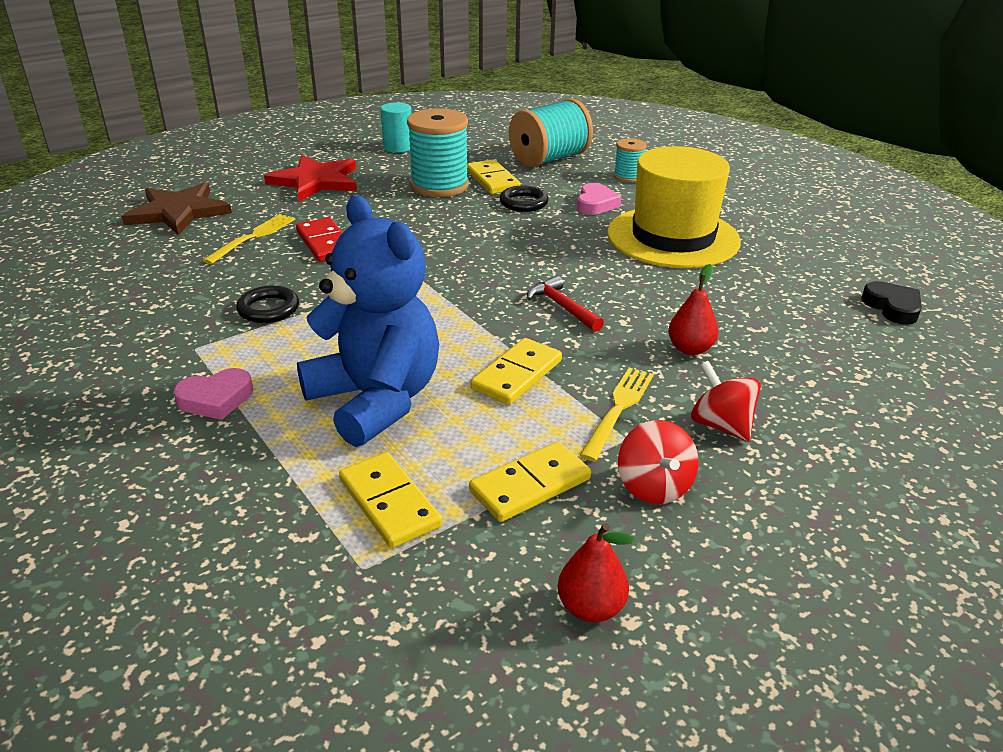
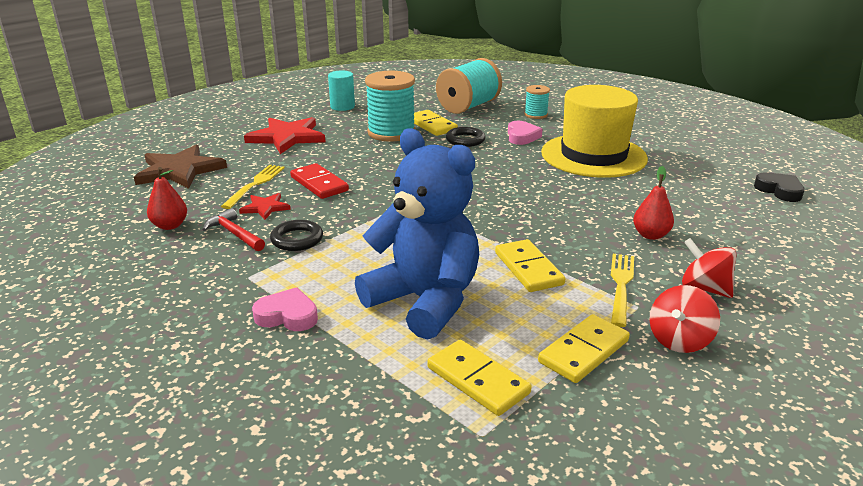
camera: 10 degrees left, 5 degrees down
(216, 399) = (287, 316): pink heart -> pink heart turned 135 degrees counterclockwise
(251, 266) = (265, 207): none -> red star
(516, 375) = (528, 269): yellow domino -> yellow domino turned 45 degrees counterclockwise
(562, 307) = (536, 214): red hammer -> red hammer (234, 233)
(591, 607) = (681, 439): red pear -> red pear (170, 225)
(654, 486) = (679, 340): red spinning top -> red spinning top turned 60 degrees clockwise

